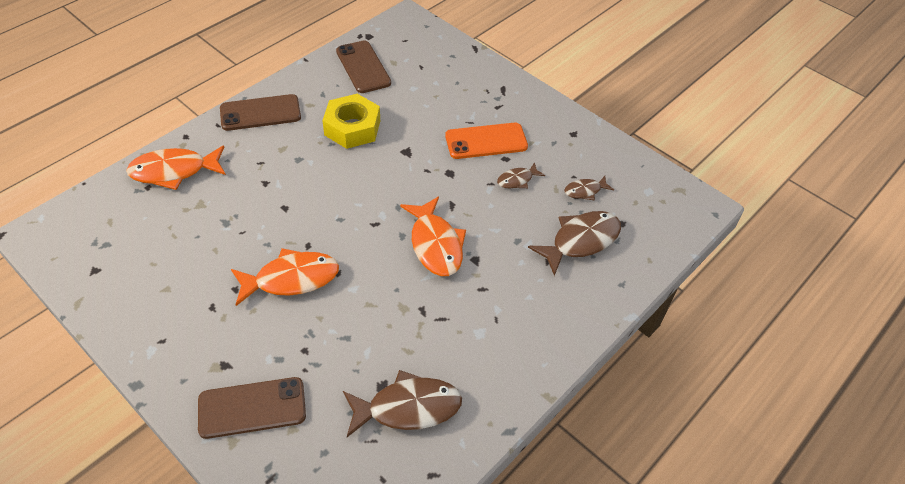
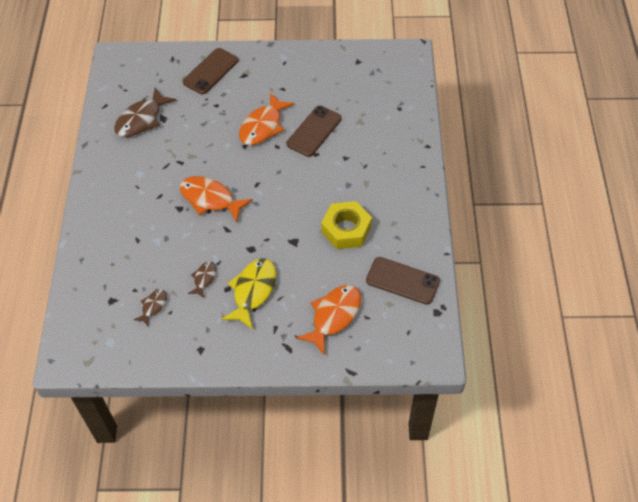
camera: 140 degrees right, 5 degrees up
(174, 171) = (400, 125): orange fish -> orange fish (334, 316)
(260, 113) = (412, 193): brown phone -> brown phone (314, 131)
(486, 141) = (253, 291): orange phone -> yellow fish
(580, 241) = (127, 268): brown fish -> none

